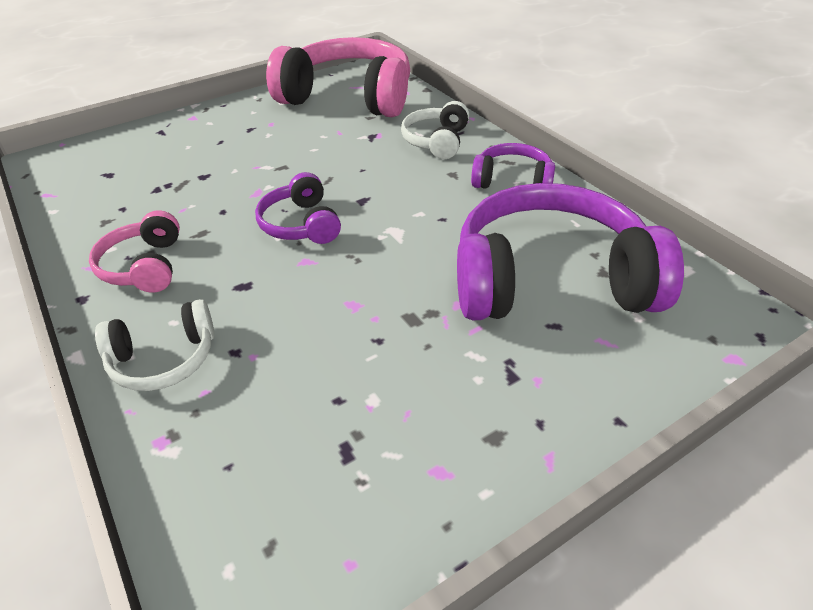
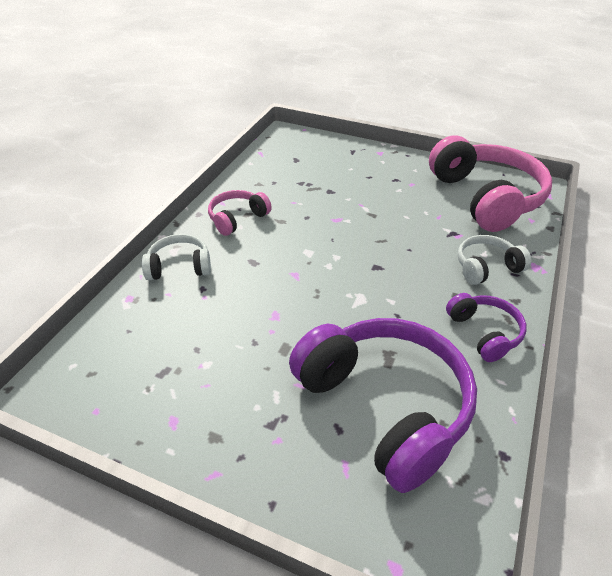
camera: 55 degrees right, 0 degrees up
(164, 359) = (179, 266): white headphones -> white headphones turned 135 degrees clockwise
(301, 224) = (326, 254): purple headphones -> none

